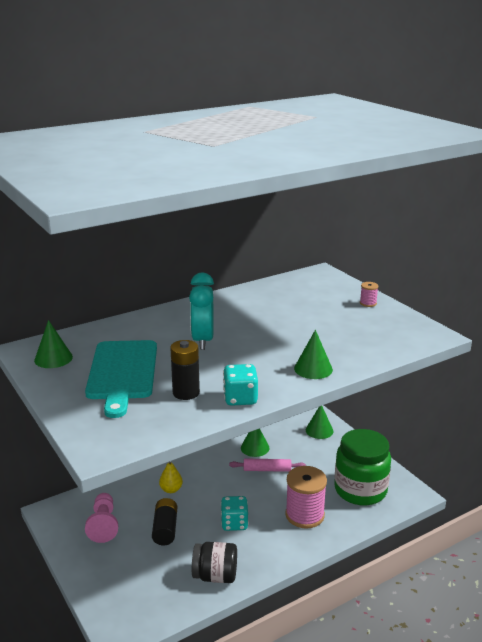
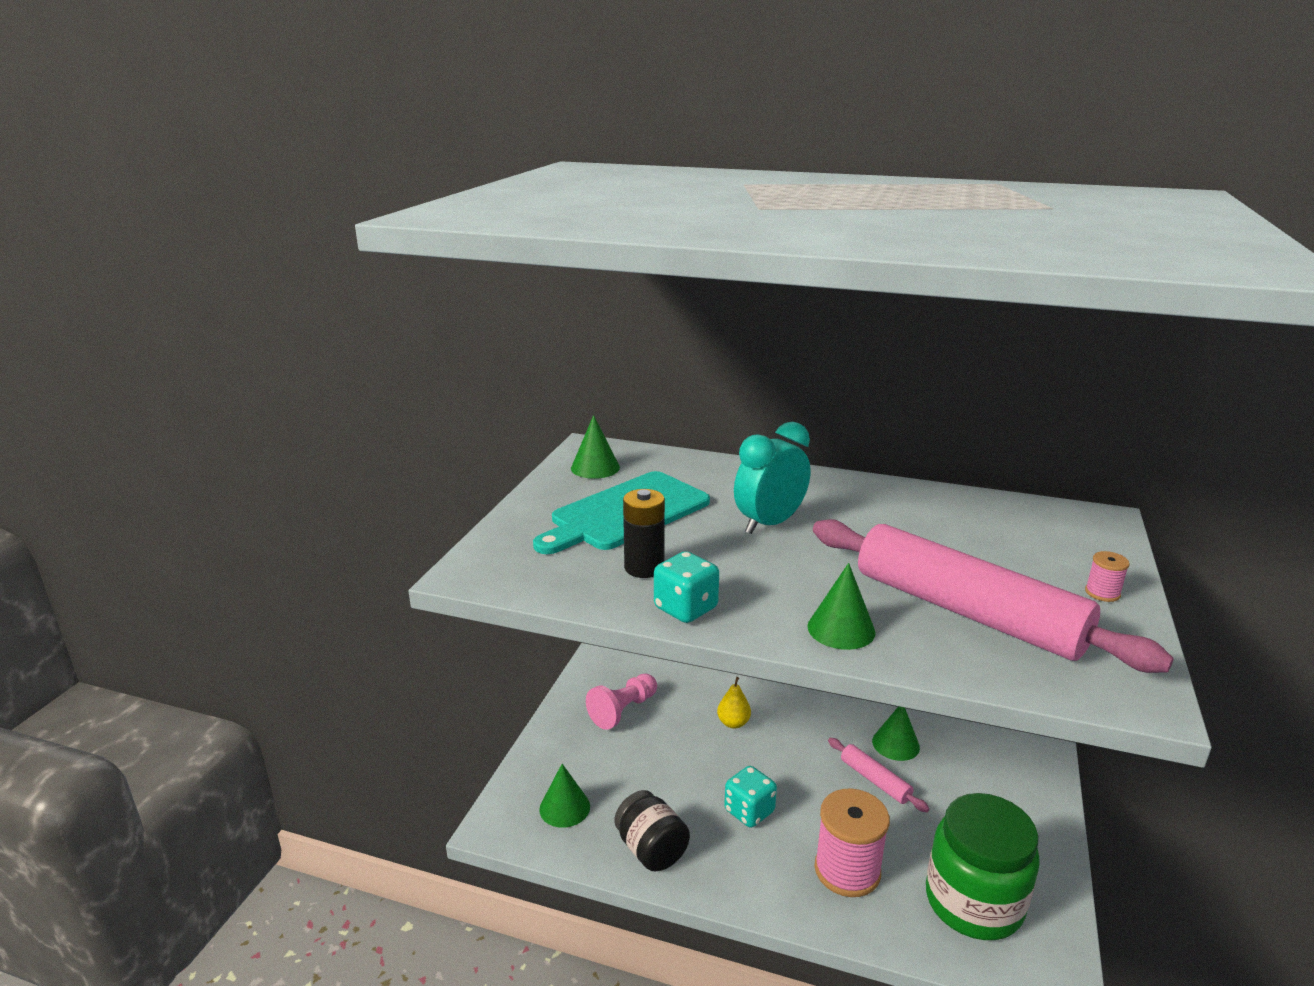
camera: 50 degrees right, 0 degrees up
(165, 529) = (671, 759): black battery -> none
(319, 430) = (1020, 782): green cone -> green cone (564, 807)
(341, 335) = (967, 612): none -> pink rolling pin

